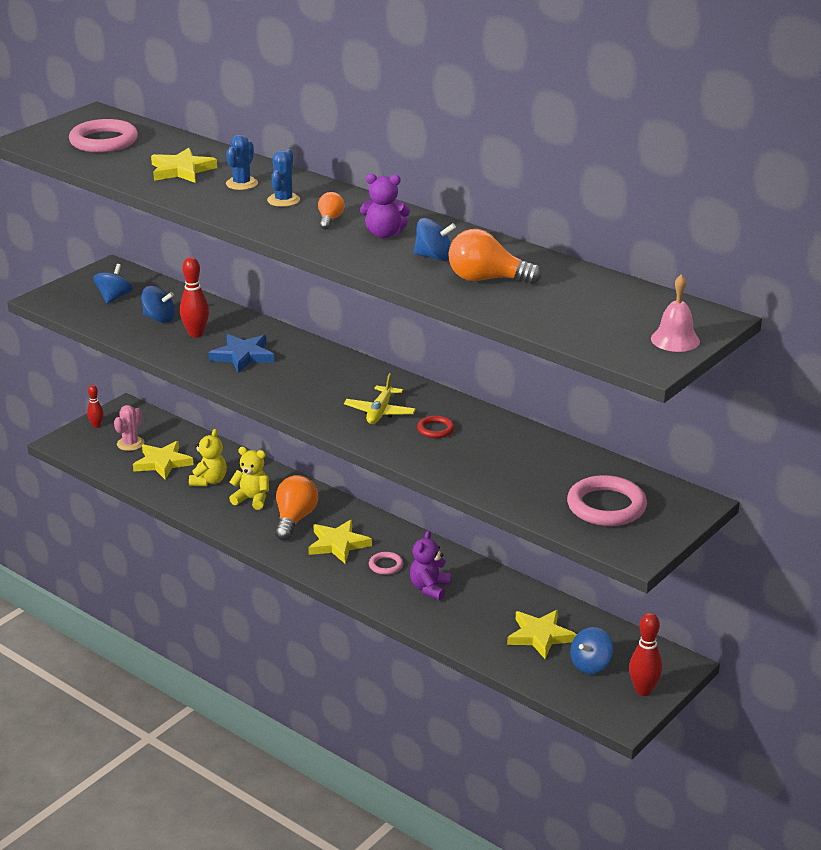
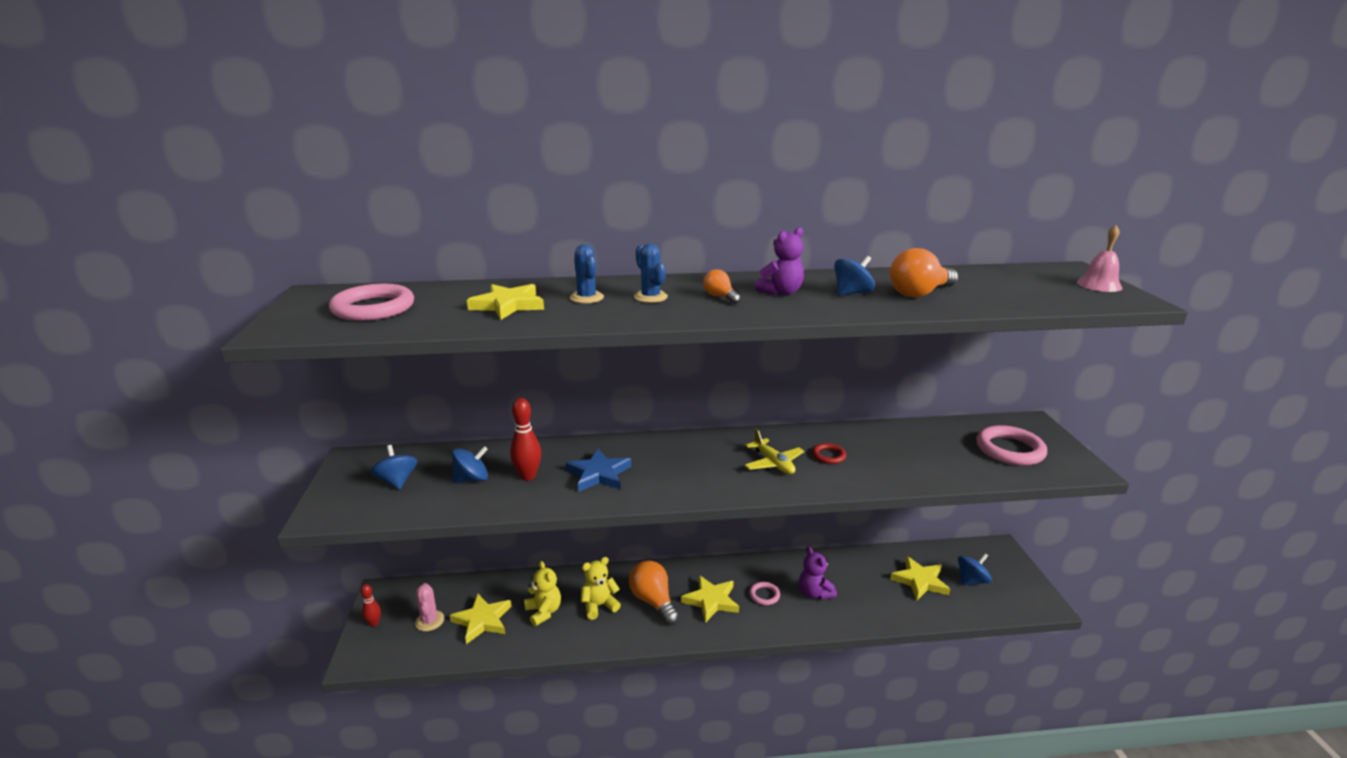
camera: 45 degrees left, 5 degrees down
(590, 664) = (971, 580): blue spinning top -> blue spinning top turned 120 degrees counterclockwise
(643, 690) = (1019, 577): red bowling pin -> none

